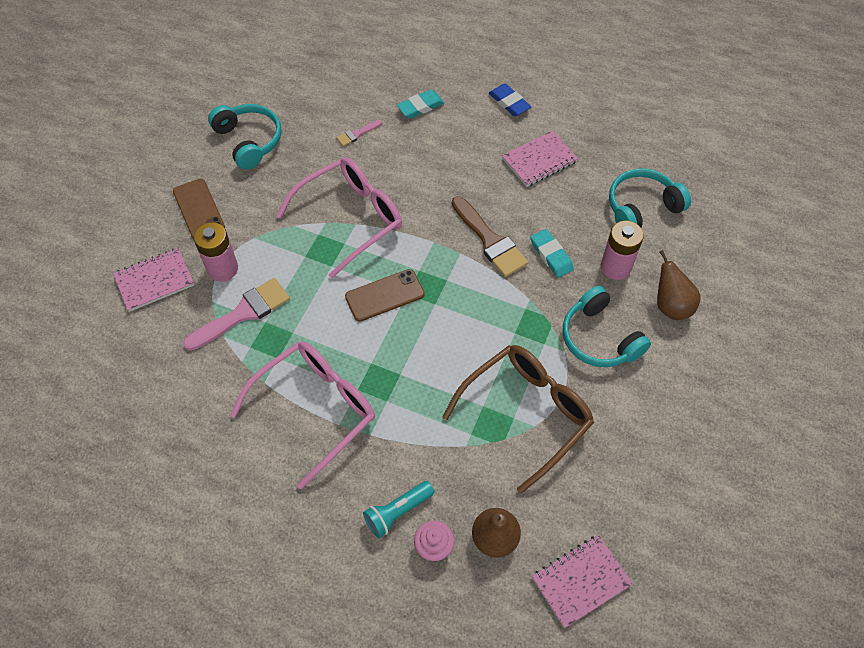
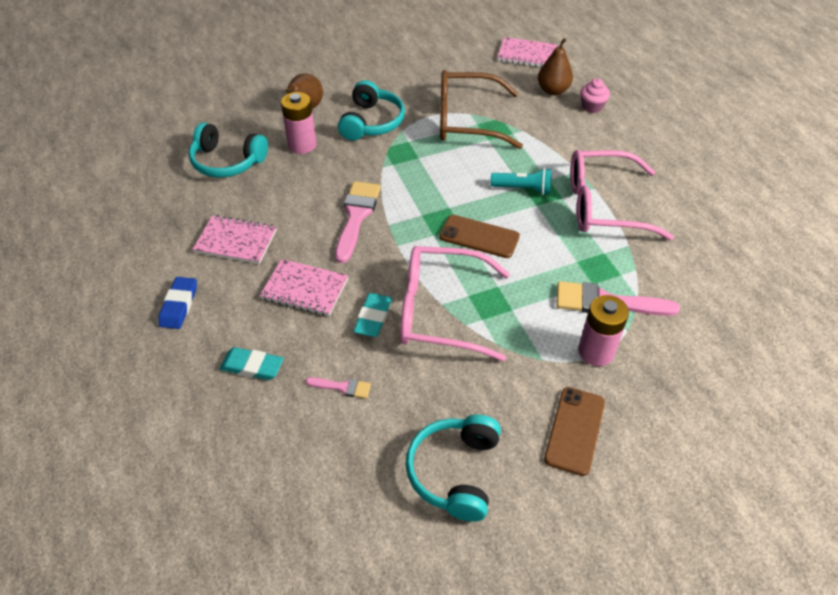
camera: 135 degrees left, 10 degrees down
(154, 281) = (671, 388): pink notebook -> pink notebook (305, 289)
(398, 512) = (598, 130): turquoise flashlight -> turquoise flashlight (523, 189)
(490, 240) = (356, 216): brown brush -> pink brush
(551, 255) = (330, 179): turquoise eraser -> turquoise eraser (373, 317)

